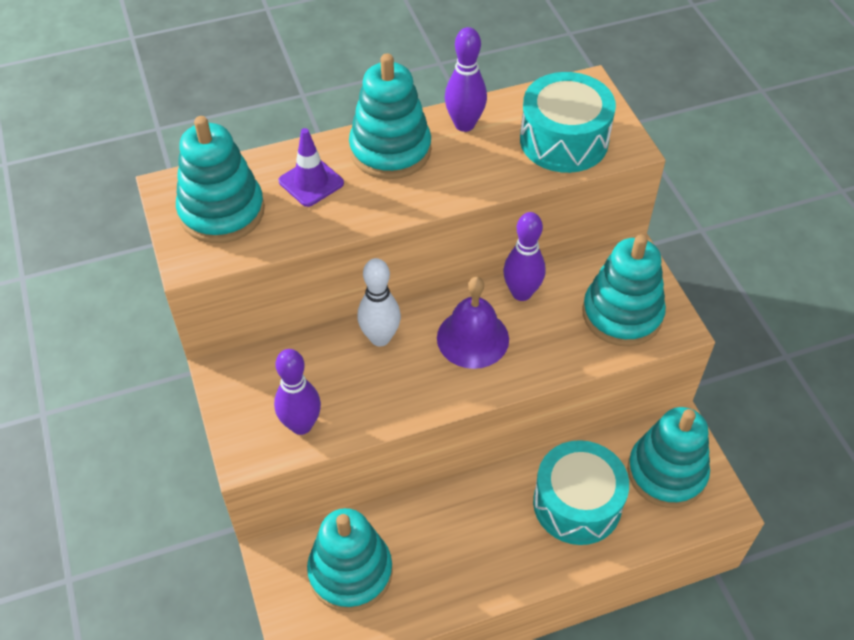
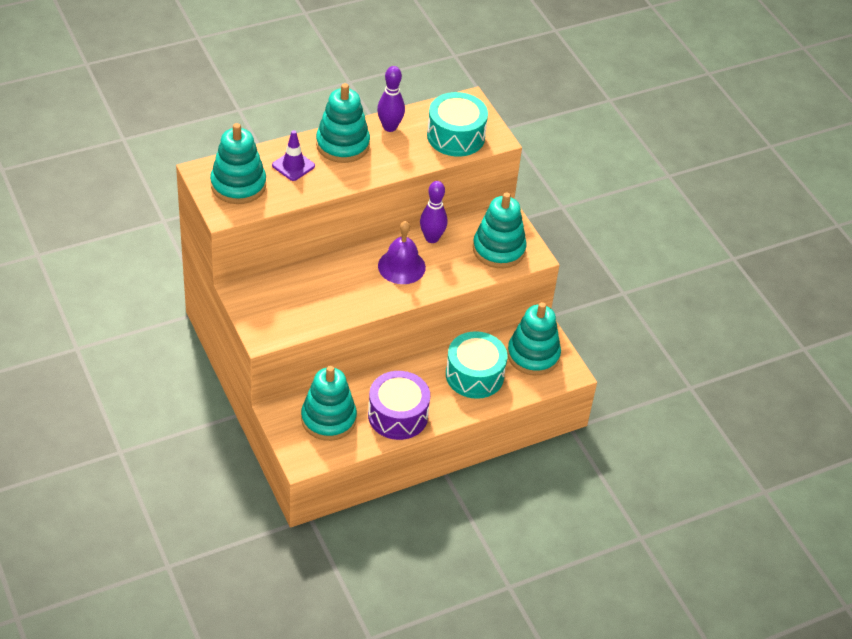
camera: 10 degrees left, 5 degrees down
(301, 425) = (296, 320): purple bowling pin -> none
(380, 338) = (340, 268): white bowling pin -> none
(456, 570) = (398, 415): none -> purple drum

